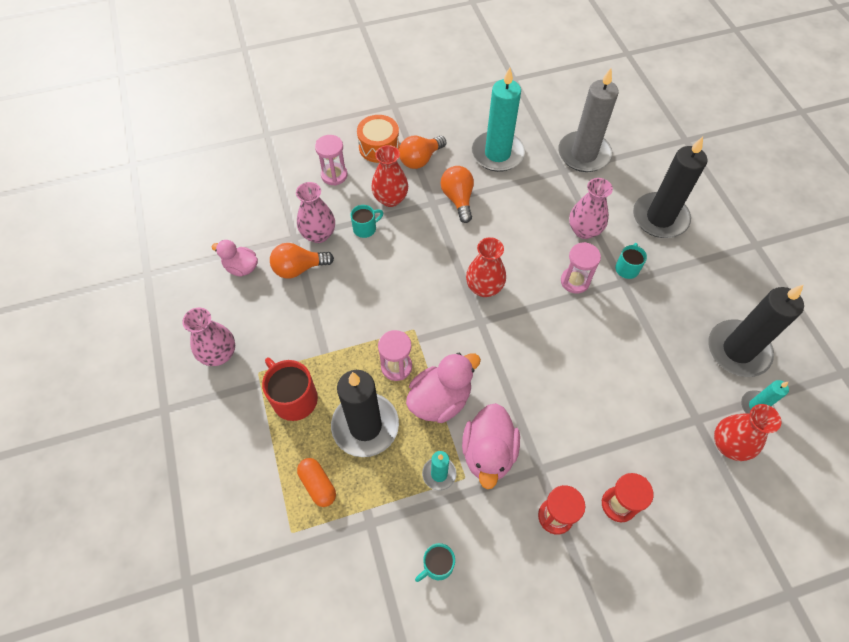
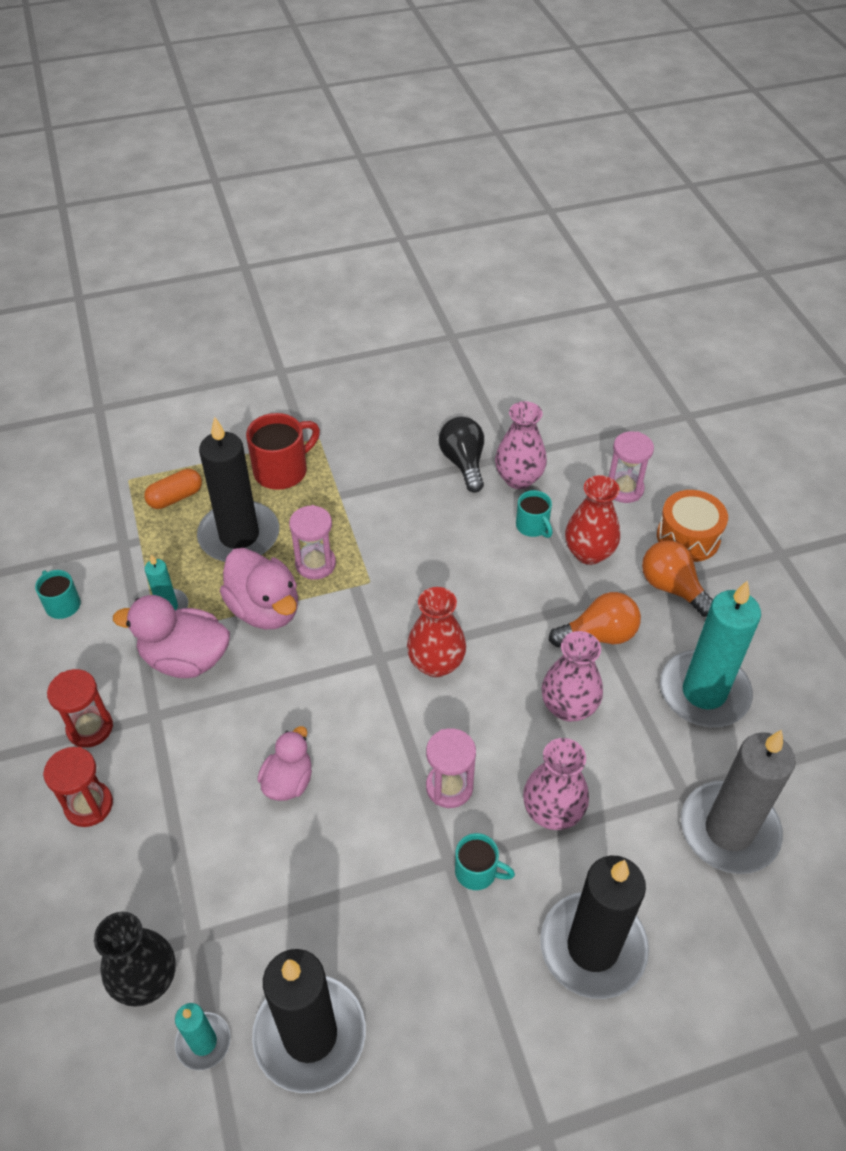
camera: 90 degrees right, 10 degrees down
(219, 354) = (344, 404): pink vase -> pink vase (568, 707)
(241, 267) = (463, 411): pink duck -> pink duck (288, 781)
(299, 268) = (463, 463): orange light bulb -> black light bulb
(729, 445) = (146, 979): red vase -> black vase

